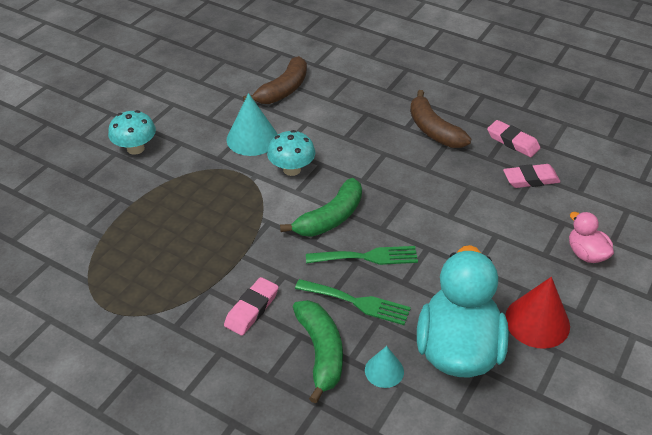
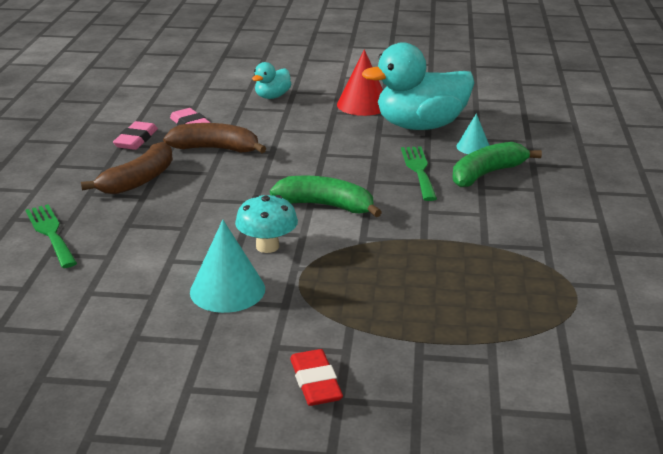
camera: 115 degrees left, 15 degrees down
(135, 148) = (315, 382): turquoise mushroom -> red eraser
(251, 309) = (481, 215): pink eraser -> none
(283, 90) = (103, 297): brown banana -> brown banana (215, 149)
(367, 257) = (361, 177): green fork -> green fork (50, 233)
(586, 254) = (272, 96): pink duck -> turquoise duck

